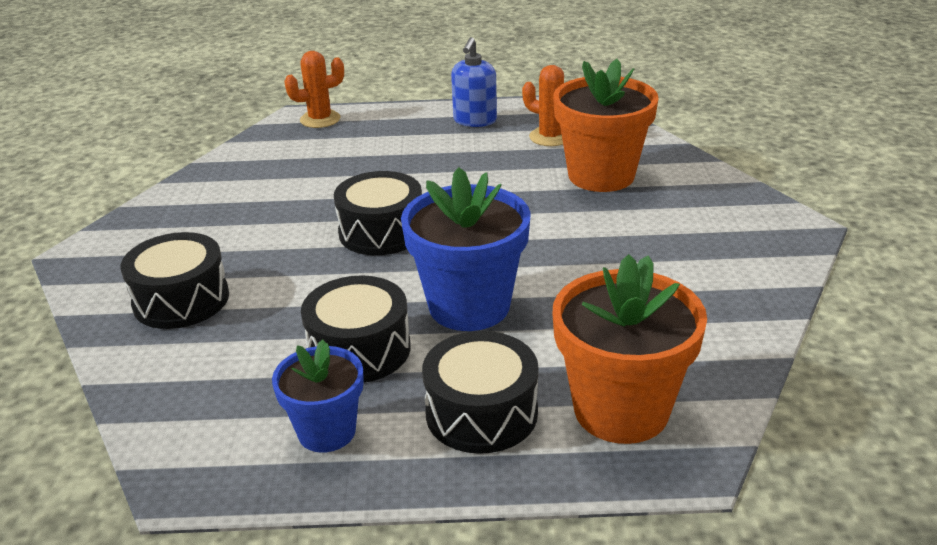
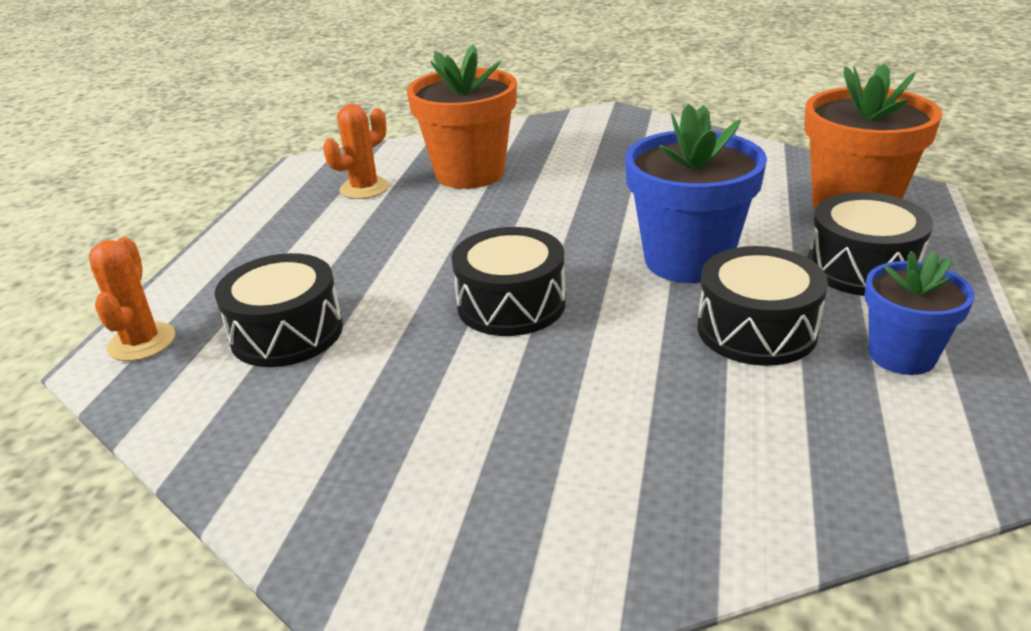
camera: 75 degrees left, 0 degrees up
(181, 300) = (615, 480): black drum -> black drum (287, 333)
(475, 120) = (278, 226): blue soap dispenser -> none

